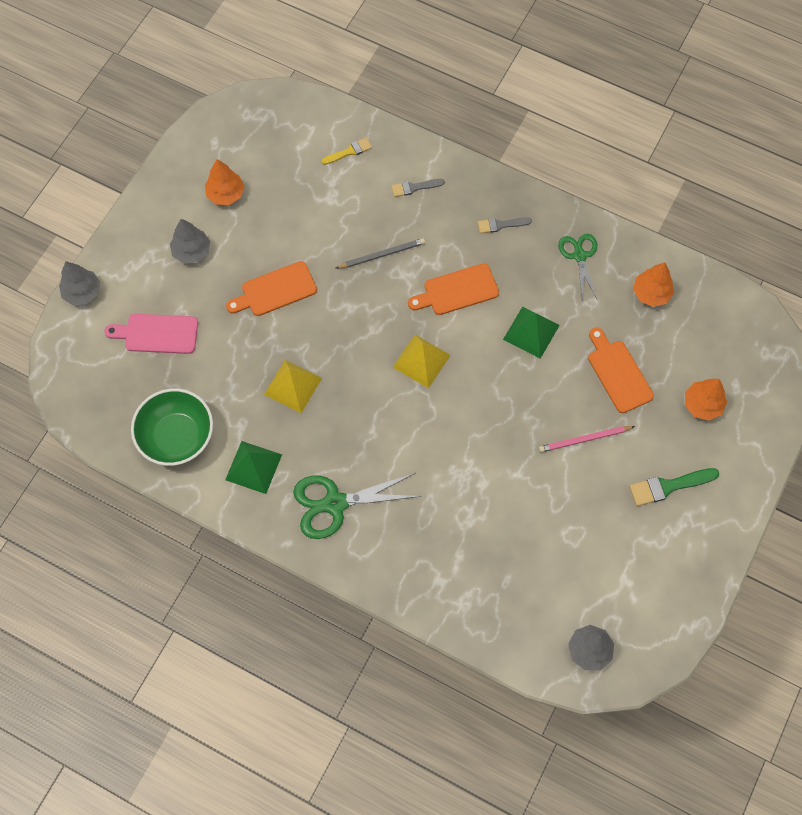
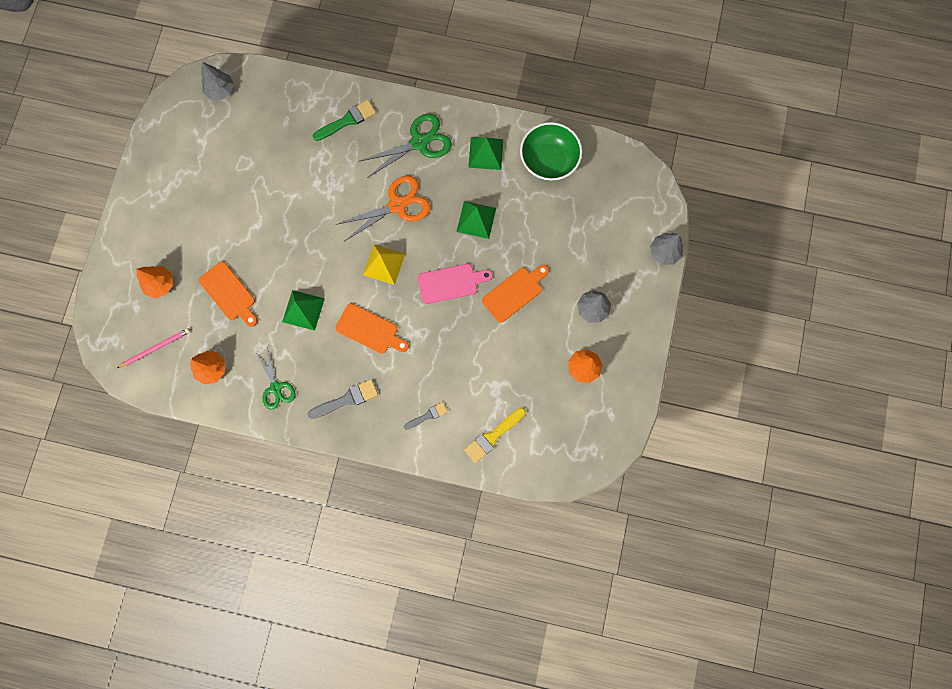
camera: 165 degrees right, 10 degrees up
(157, 334) = (593, 234): pink cutting board -> pink cutting board (451, 283)
(293, 386) = (476, 220): yellow pyramid -> green pyramid
(349, 152) = (493, 436): yellow brush -> yellow brush, size x1.56
(382, 255) = (438, 346): grey pencil -> none
(385, 428) = (397, 205): none -> orange scissors
(457, 291) = (370, 330): orange cutting board -> orange cutting board turned 60 degrees clockwise
(501, 225) = (346, 399): grey brush -> grey brush, size x1.56
(584, 439) = (247, 234): pink pencil -> pink pencil (155, 348)
(669, 486) = (179, 215): green brush -> green brush (347, 120)

